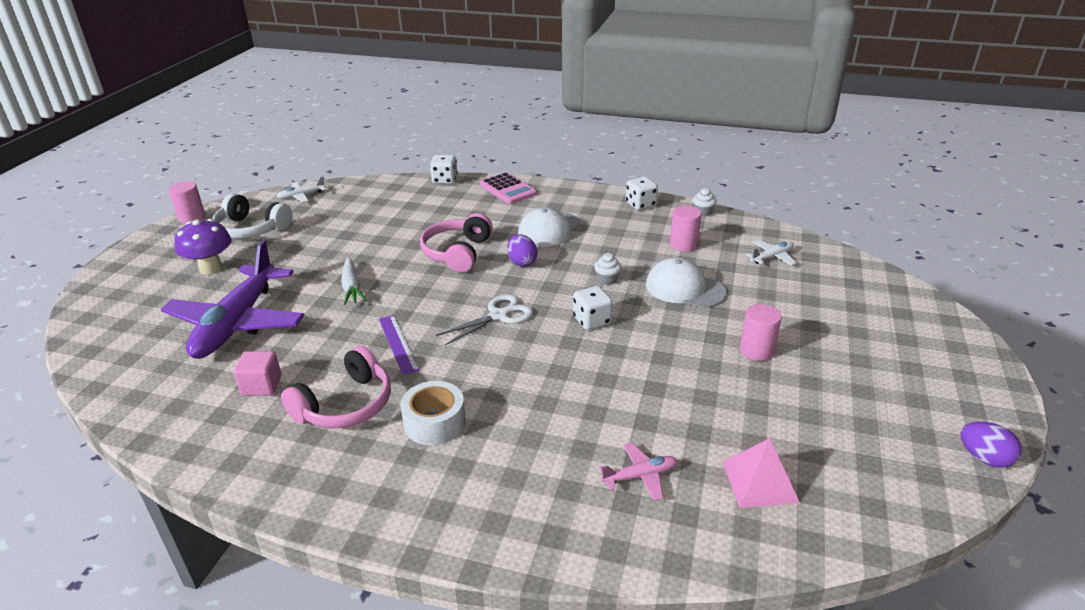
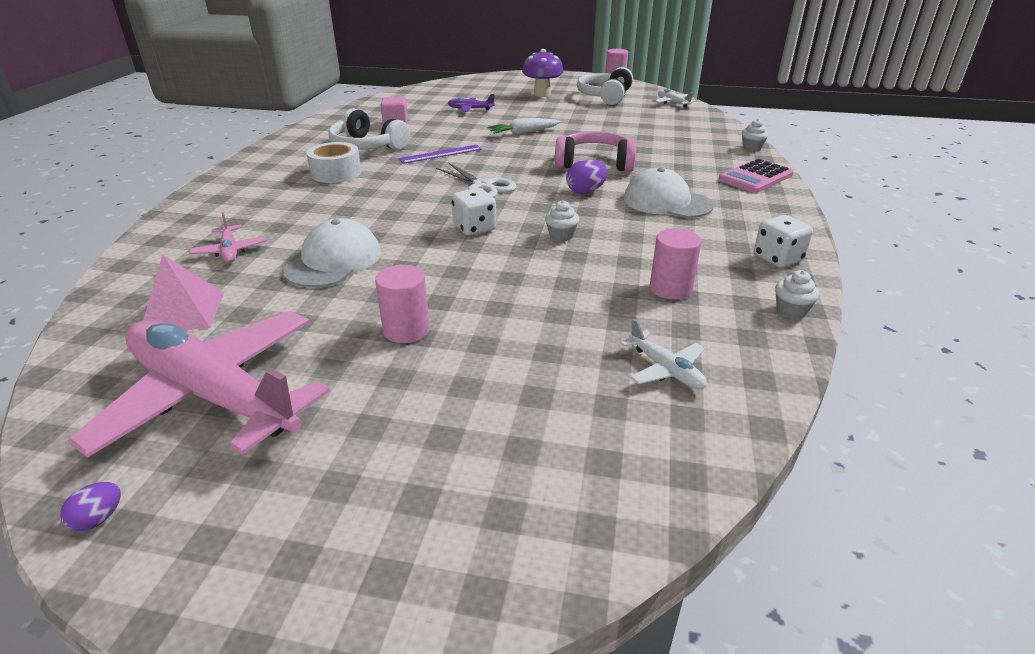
camera: 85 degrees right, 0 degrees up
(237, 323) = (470, 109): purple plane -> purple plane, size x0.41
(345, 405) = (367, 146): pink headphones -> white headphones
(445, 180) = (751, 148): white dice -> white cupcake
(684, 288) = (550, 285): white cap -> white cap (333, 261)
(860, 435) = (212, 395): none -> pink plane
(984, 458) = (99, 519): purple egg -> purple egg, size x0.60

